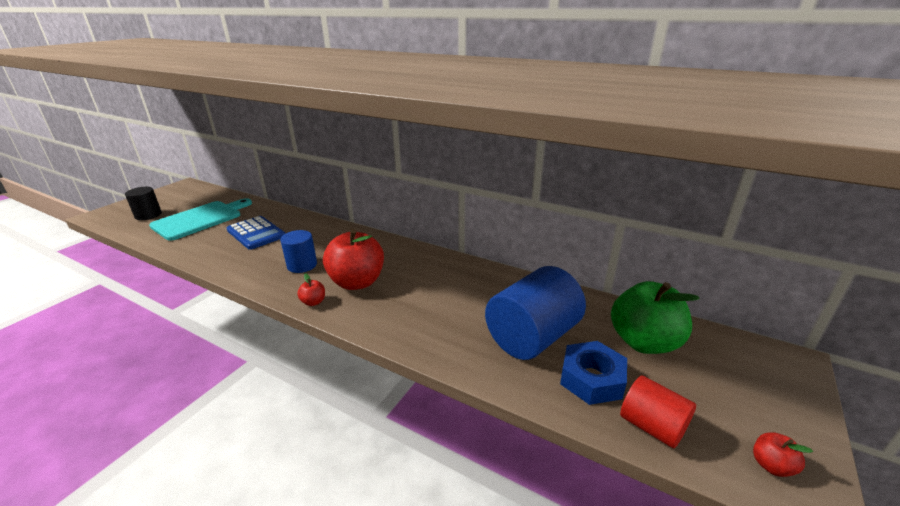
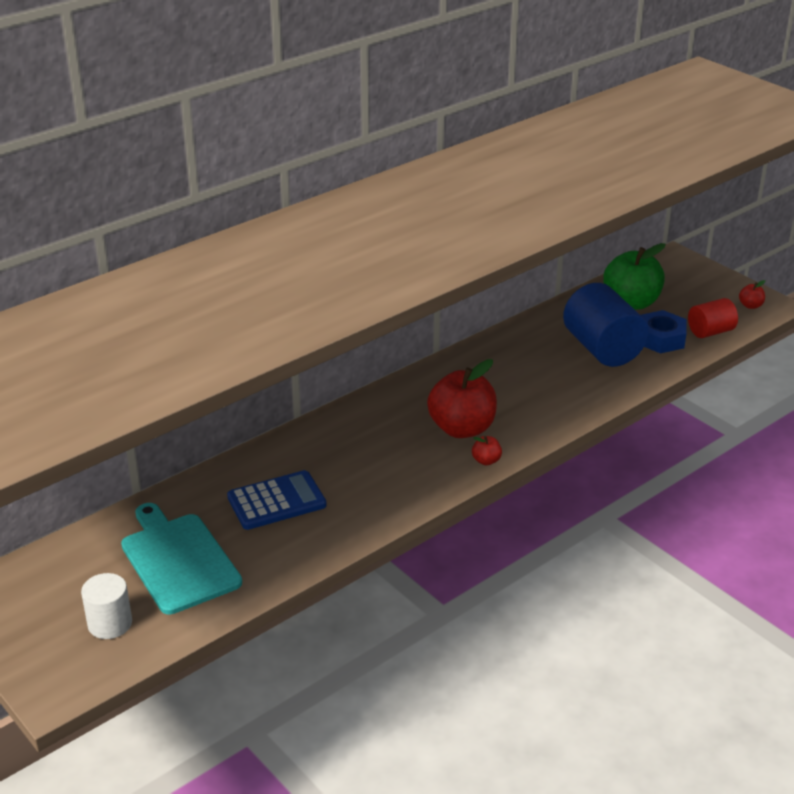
camera: 70 degrees left, 5 degrees up
(148, 215) = (110, 623): black cylinder -> white cylinder
(302, 265) = (399, 464): blue cylinder -> none

